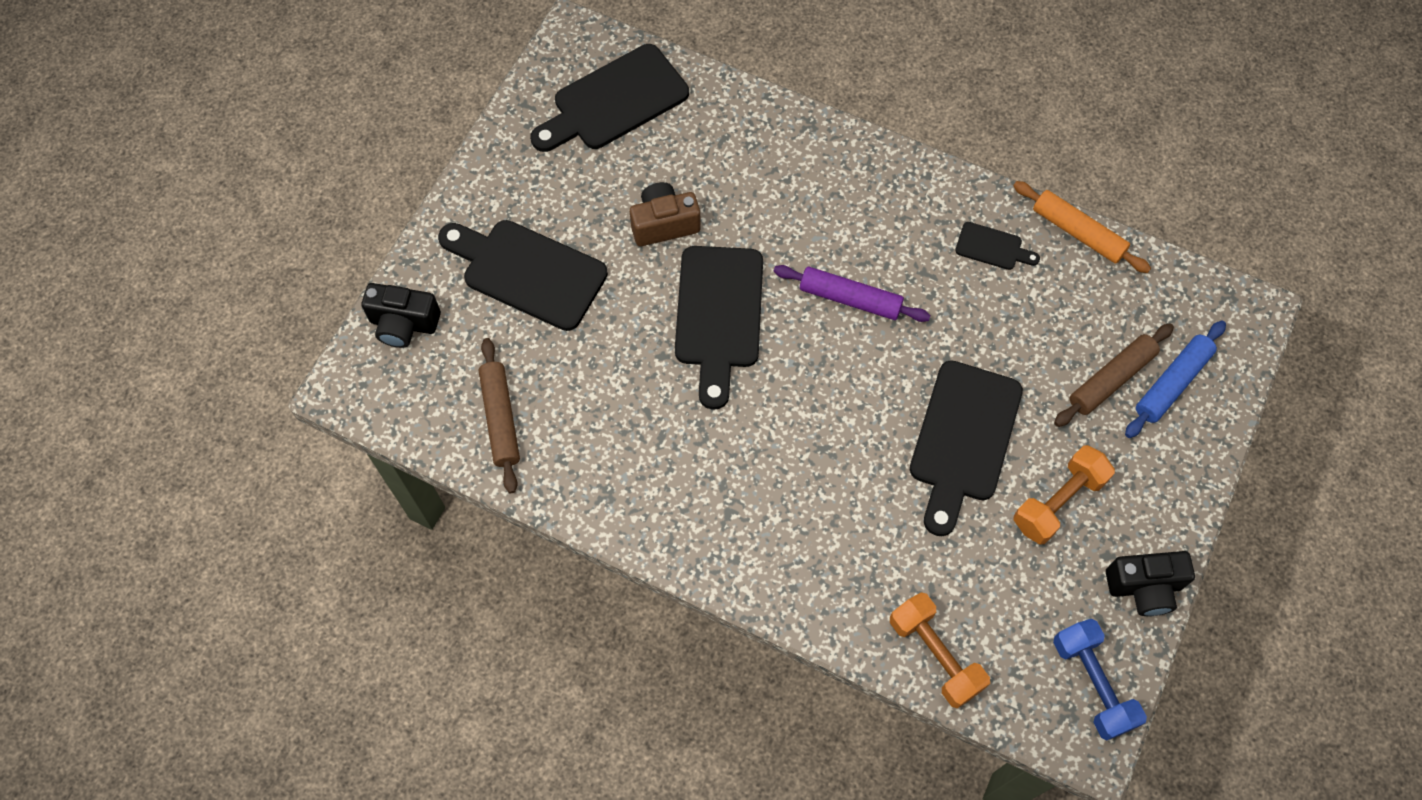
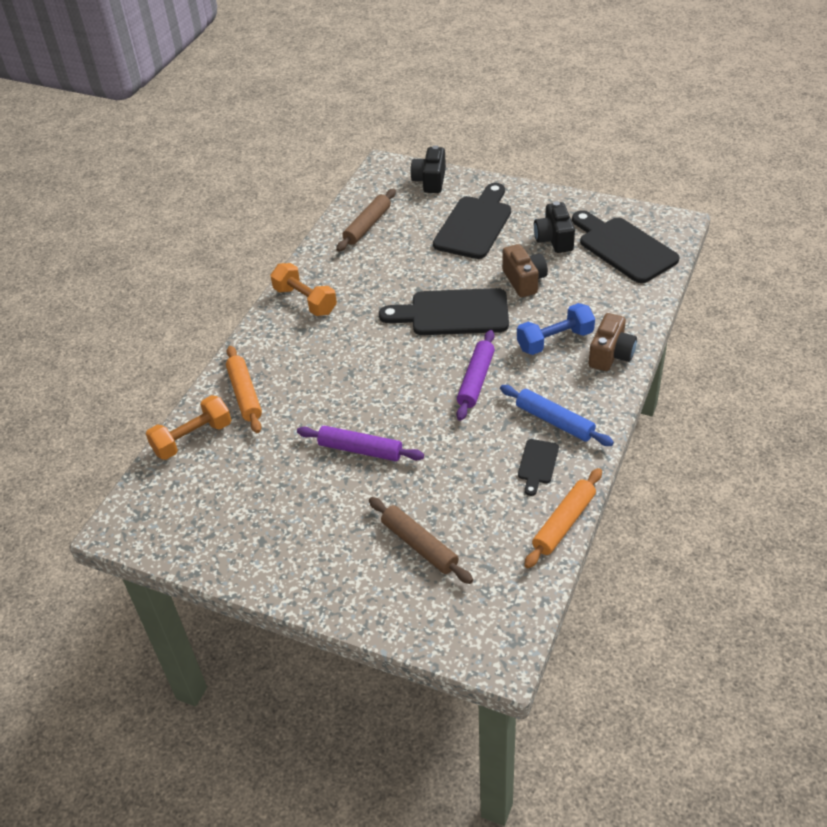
camera: 90 degrees right, 20 degrees down
(500, 419) = (367, 226): brown rolling pin -> brown rolling pin turned 45 degrees counterclockwise
(818, 148) = (611, 355): none -> brown camera
(854, 588) = (245, 394): none -> orange rolling pin
(963, 439) = (360, 450): black cutting board -> purple rolling pin
(1058, 502) = (308, 509): orange dumbbell -> orange dumbbell (305, 301)
(1092, 683) = (160, 530): blue dumbbell -> blue dumbbell (555, 340)
(1144, 587) = (233, 565): black camera -> black camera (554, 239)
(1172, 383) = (419, 590): blue rolling pin -> blue rolling pin (554, 421)

